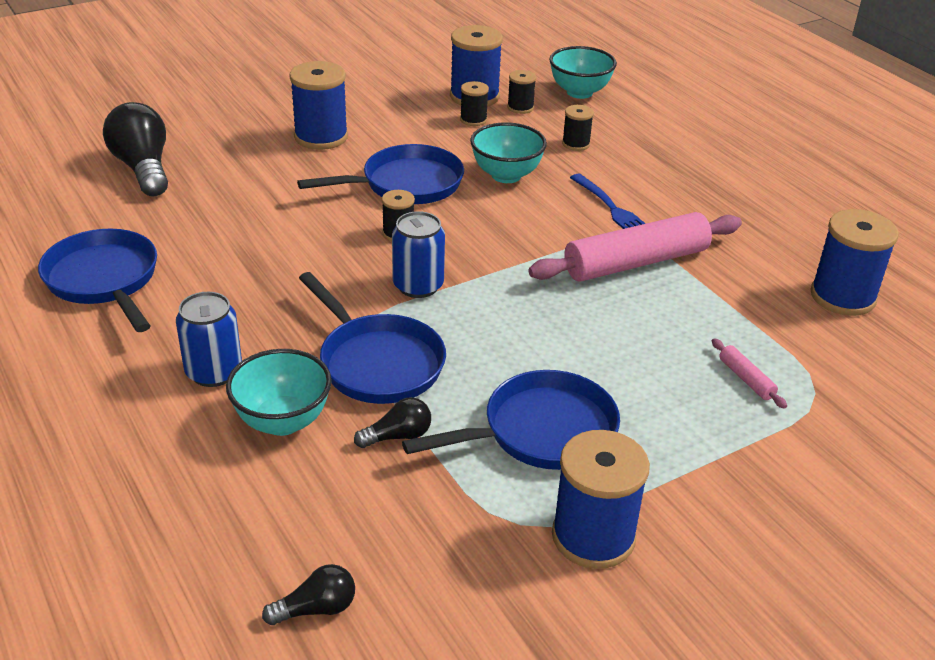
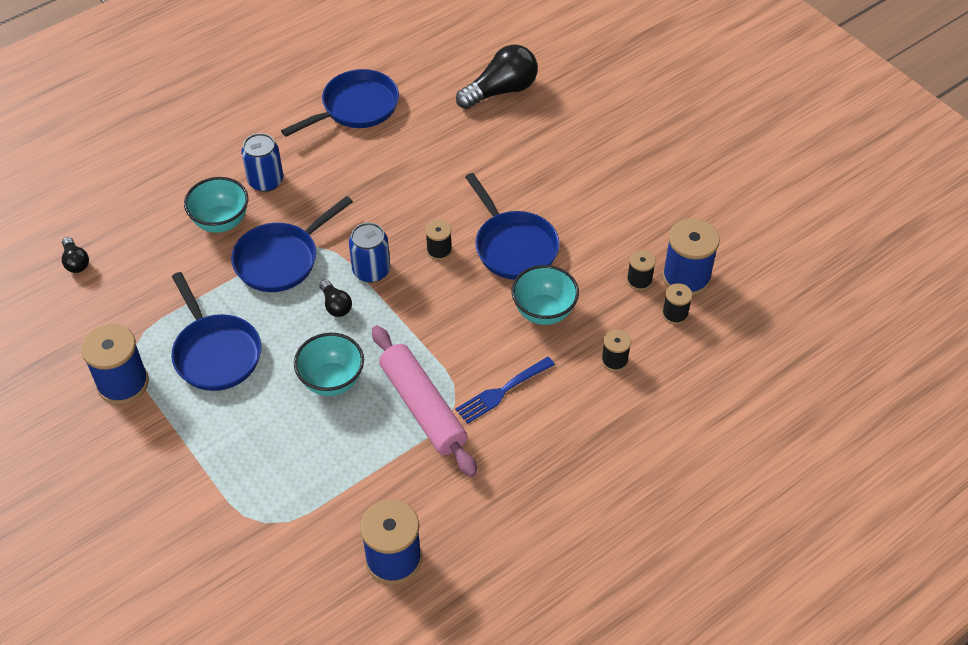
camera: 85 degrees right, 15 degrees up
(321, 137) = (577, 182): blue spool -> none
(398, 436) = (209, 279): black light bulb -> black light bulb (336, 305)
(579, 92) = (724, 360): turquoise bowl -> turquoise bowl (332, 381)
(746, 379) = (277, 477): pink rolling pin -> none

